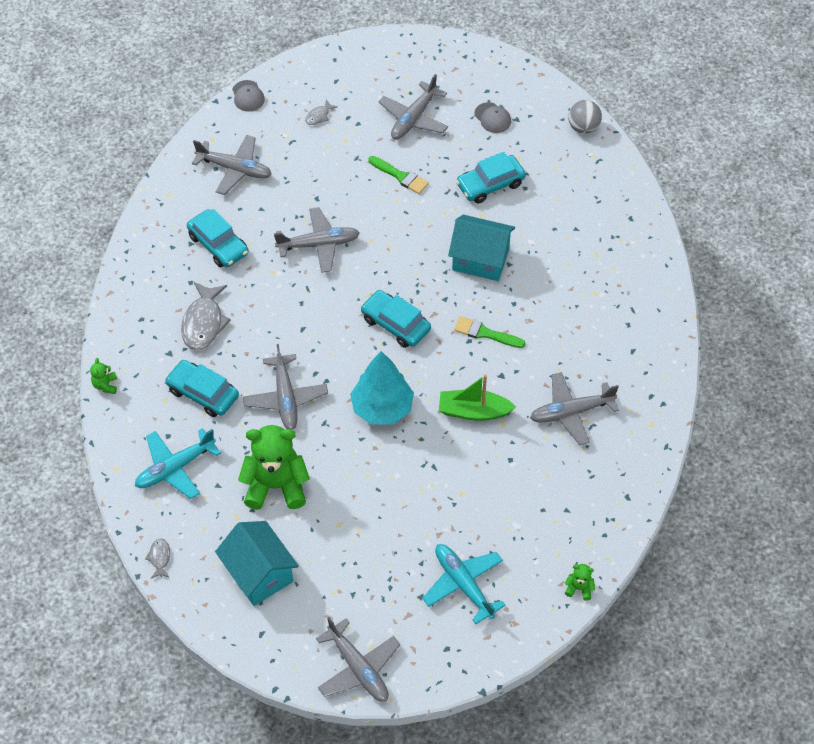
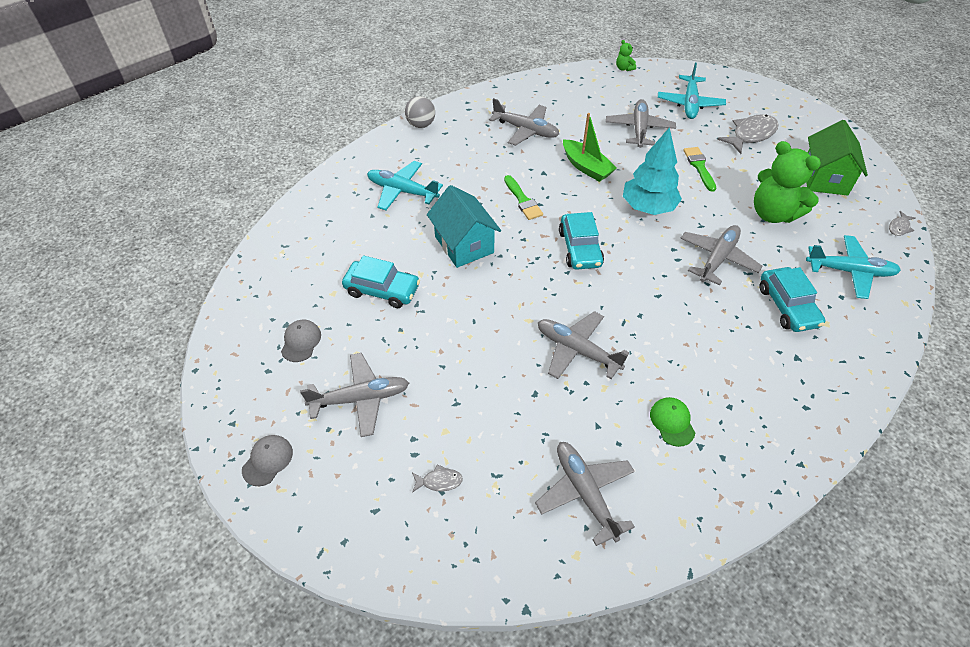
camera: 135 degrees left, 5 degrees down
(105, 385) = (880, 372): green teddy bear -> none
(204, 322) = (744, 360): grey fish -> grey fish (751, 135)
(218, 244) = (672, 422): turquoise car -> green cap
(248, 96) = (484, 580): grey cap -> grey cap (267, 460)
(259, 574) = (825, 178): turquoise house -> green house
(358, 668) = (792, 108): grey plane -> grey plane (639, 129)
(400, 176) = (440, 354): green brush -> green brush (699, 167)
(583, 127) = (253, 276): grey ball -> grey ball (421, 125)
(584, 266) = (402, 191): none -> turquoise plane

